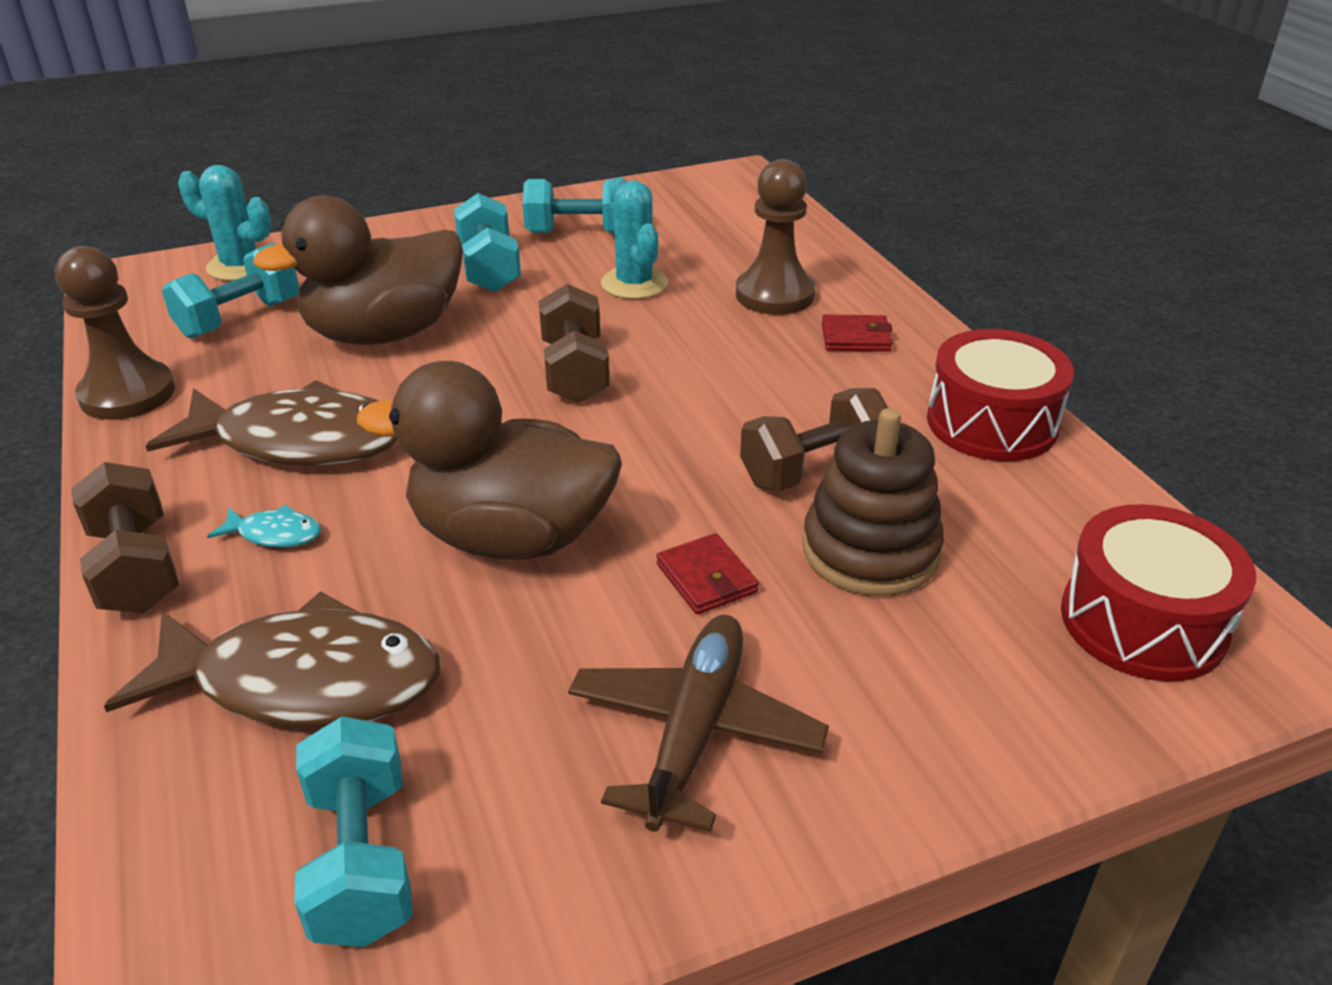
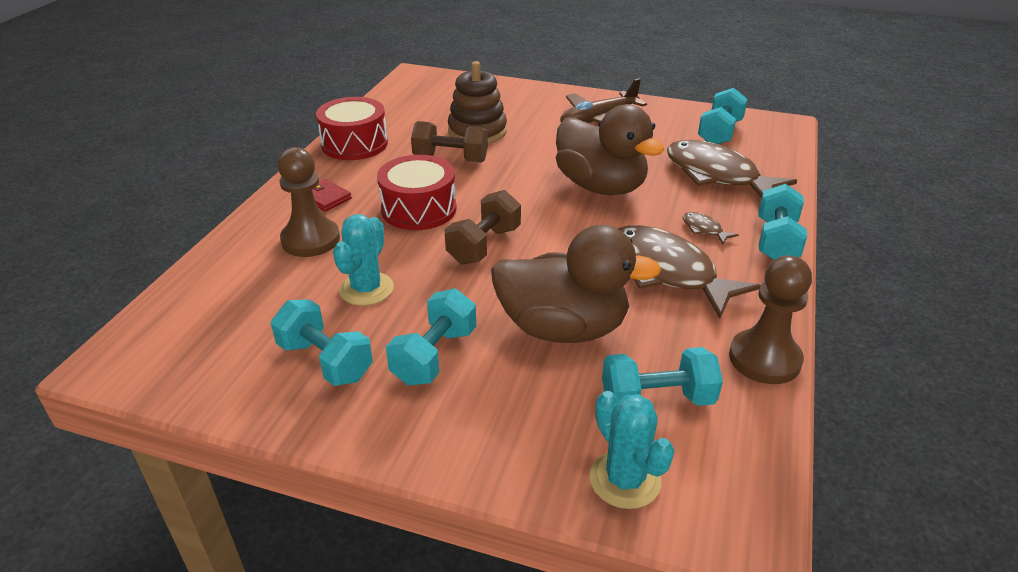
camera: 140 degrees left, 0 degrees up
(136, 568) = (776, 241): brown dumbbell -> turquoise dumbbell
(274, 534) = (704, 229): turquoise fish -> brown fish
(706, 578) = (544, 147): red wallet -> none
(1143, 622) = (434, 90): red drum -> red drum (419, 209)

